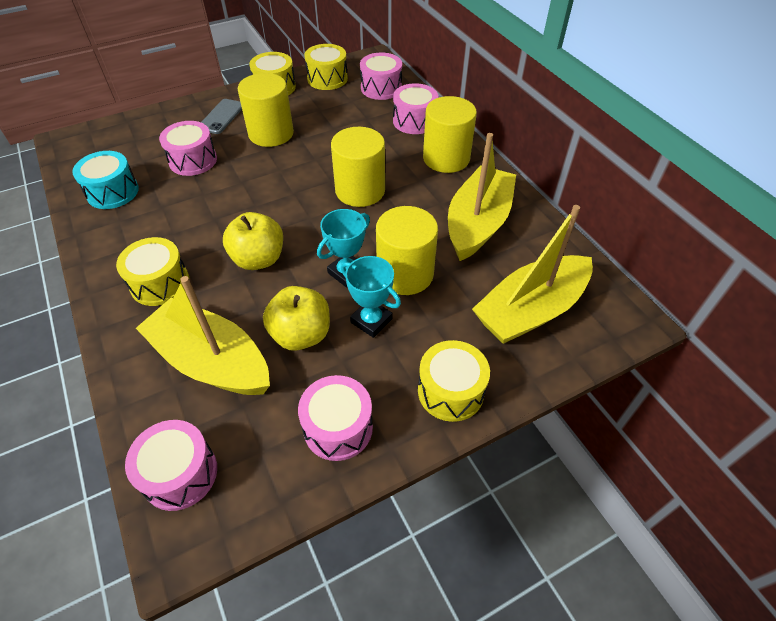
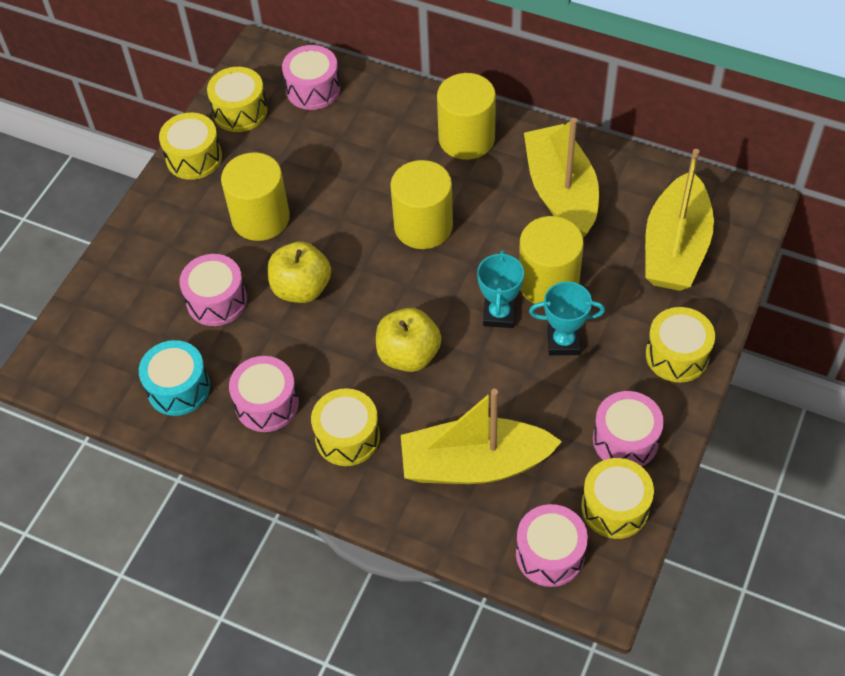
camera: 35 degrees left, 5 degrees up
(221, 117) = (180, 231): grey phone -> none
(270, 477) = (615, 507): none -> yellow drum
(301, 334) = (521, 393): yellow apple -> yellow apple (301, 288)
(414, 121) = (391, 112): pink drum -> pink drum (267, 404)

